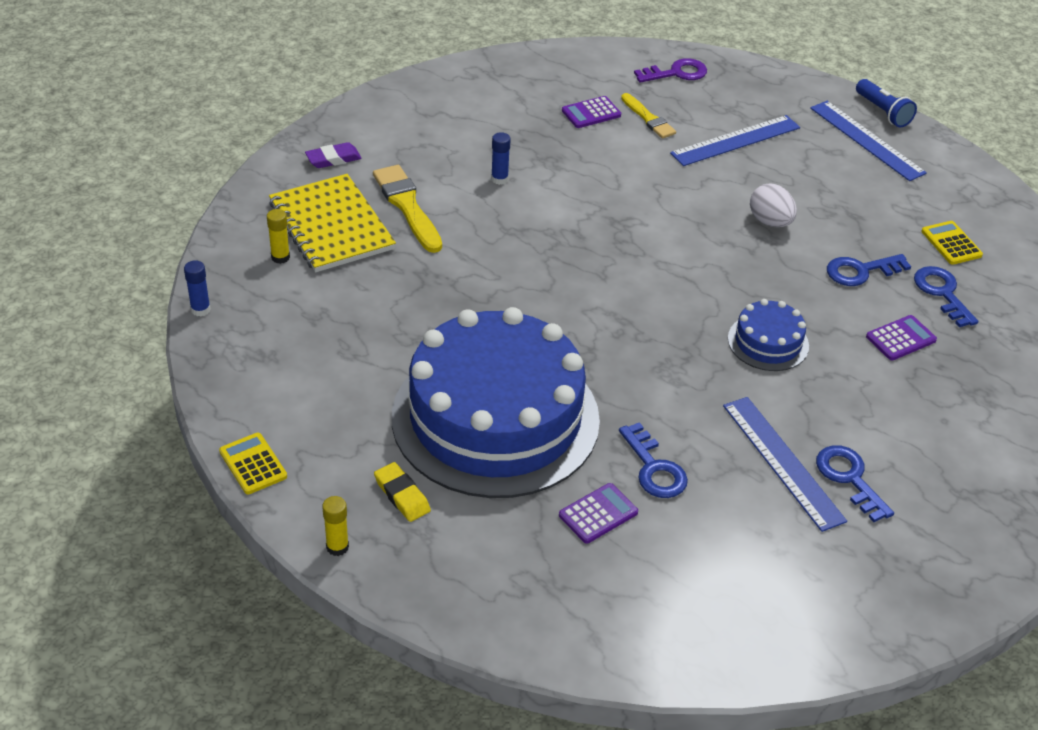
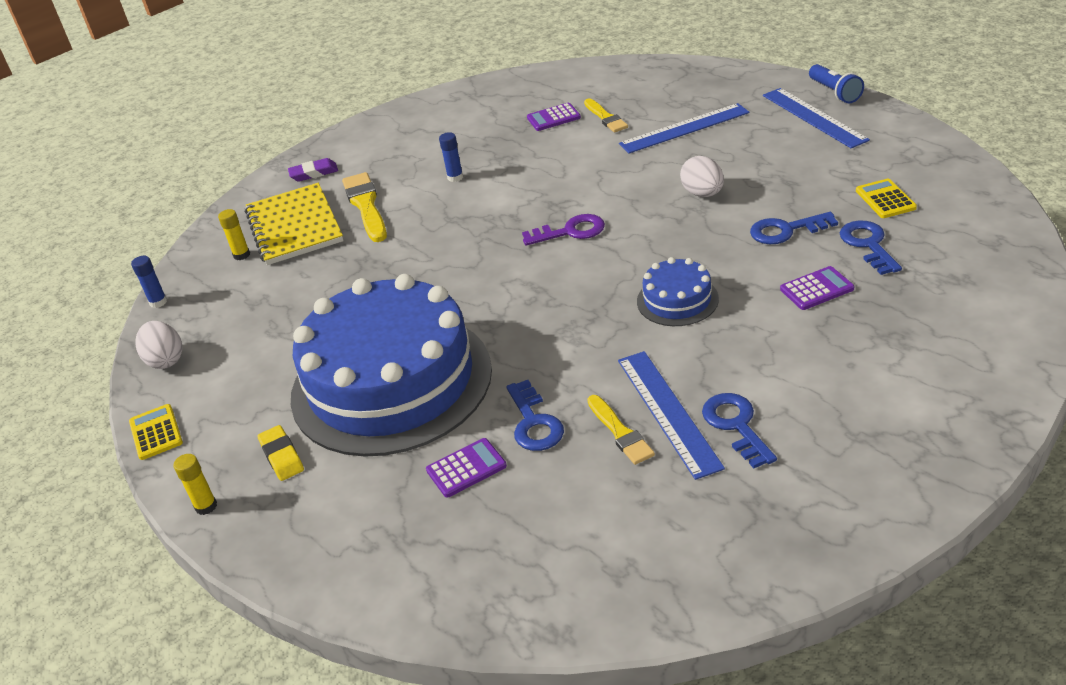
camera: 15 degrees right, 5 degrees down
(234, 380) = (165, 360): none -> white egg
(676, 73) = (640, 79): purple key -> purple key (570, 231)
(741, 481) = (620, 432): none -> yellow brush

